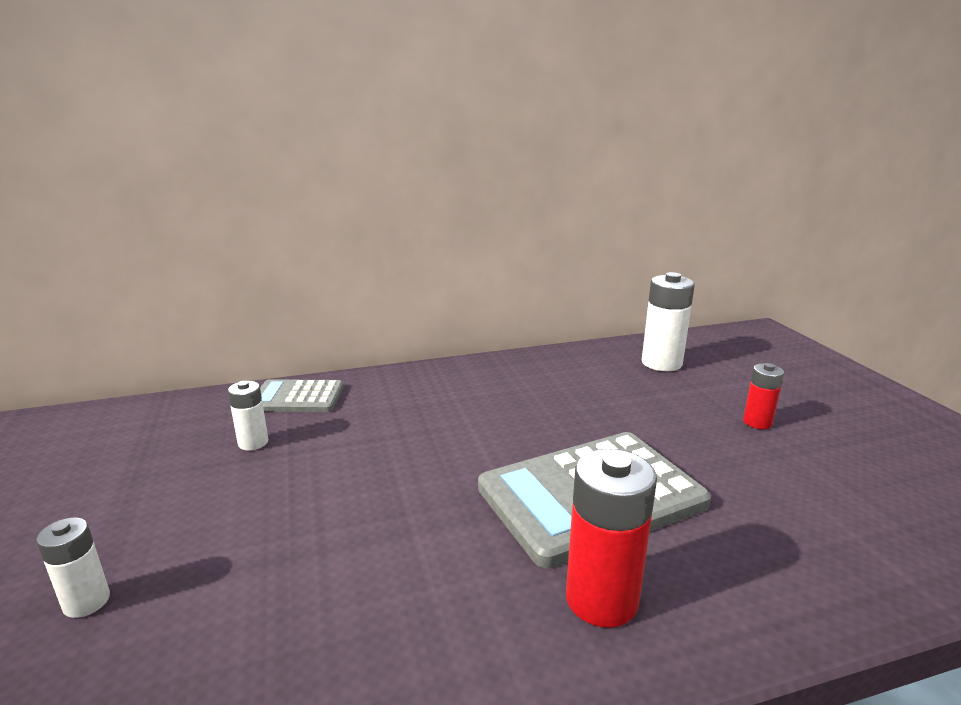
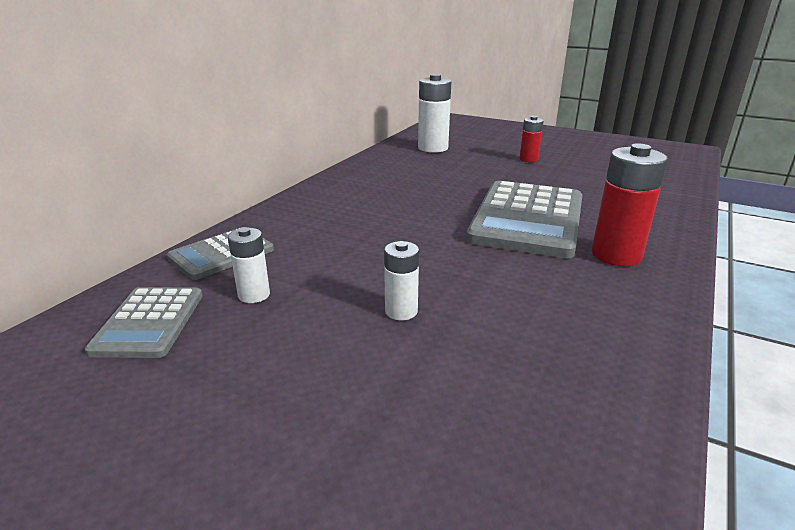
camera: 45 degrees left, 5 degrees up
(86, 602) = (361, 447): white battery -> white battery (401, 311)
(177, 429) = (149, 322): none -> grey calculator

